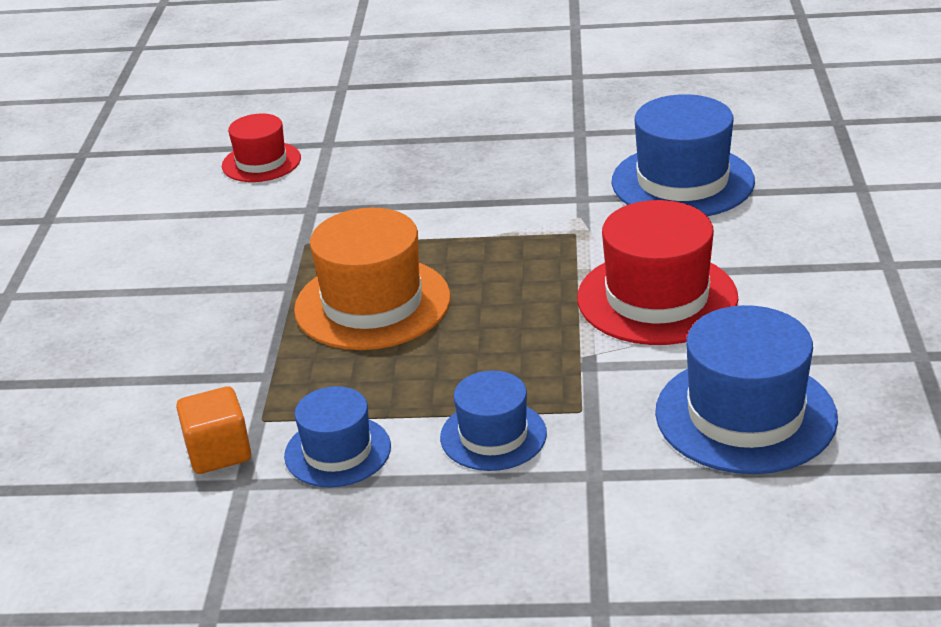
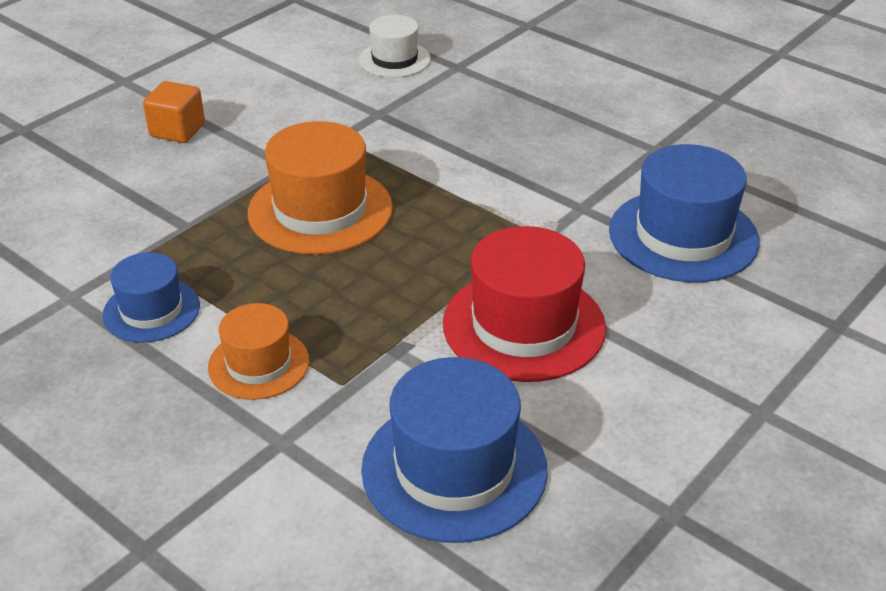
camera: 35 degrees right, 5 degrees up
(219, 452) = (87, 265): orange cube -> orange cube (177, 130)
(261, 162) = (394, 59): red hat -> white hat
(493, 435) = (259, 364): blue hat -> orange hat

